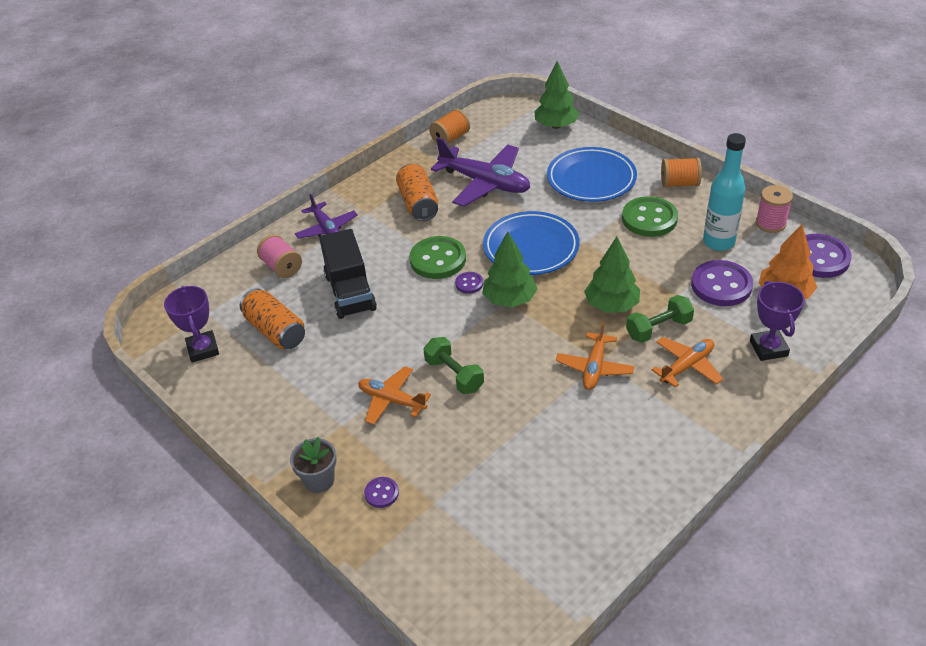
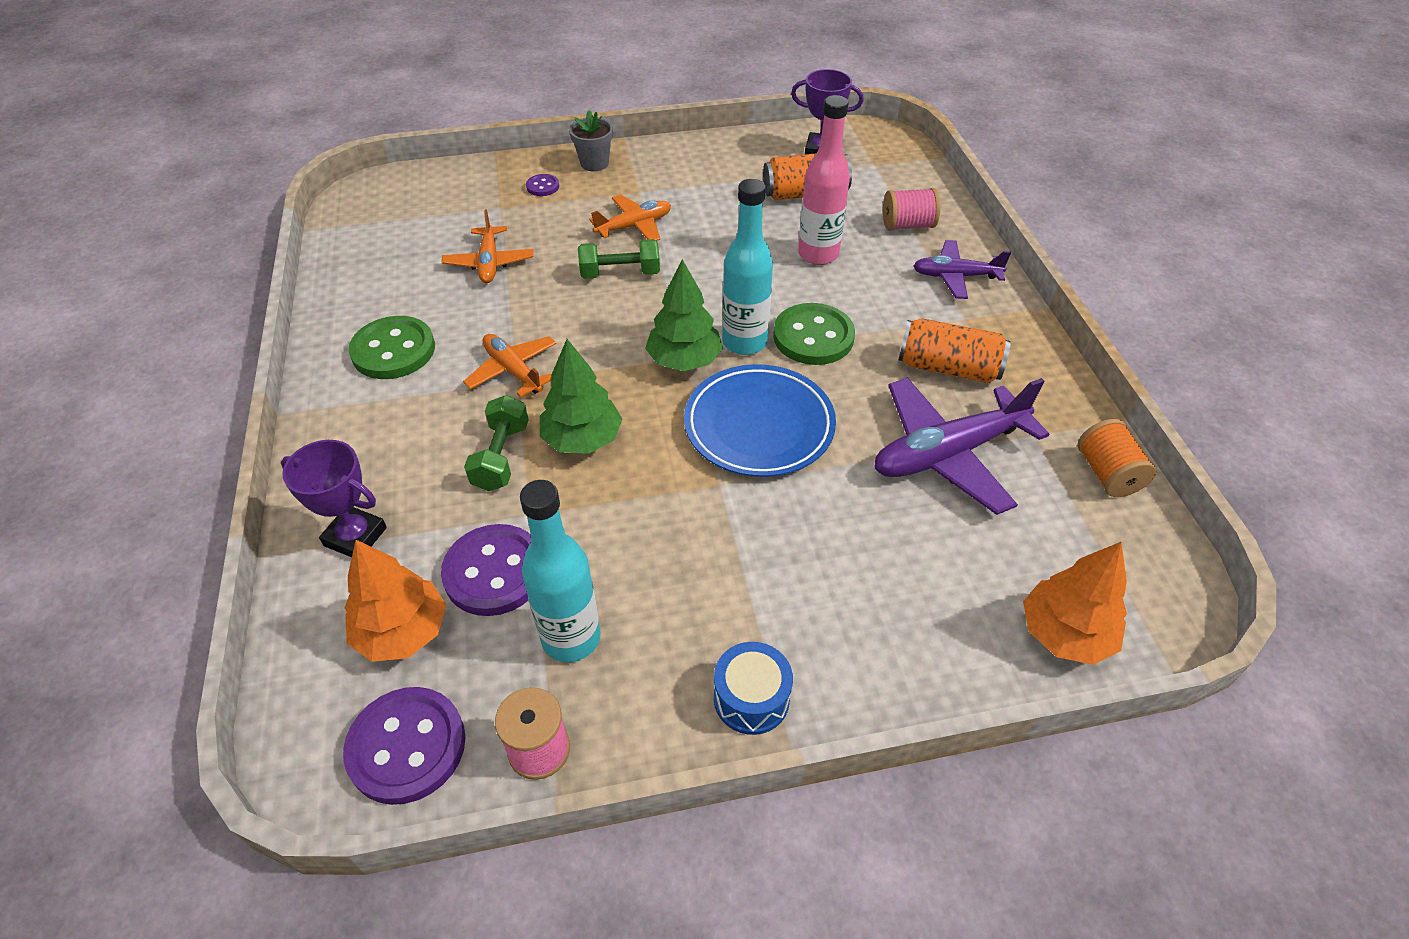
camera: 120 degrees right, 5 degrees up
(350, 292) = (818, 254): black truck -> pink bottle
(469, 283) = (744, 342): purple button -> turquoise bottle
(556, 126) = (1064, 634): green tree -> orange tree
(591, 179) = (861, 583): blue plate -> none
(649, 219) = (701, 590): green button -> green button (393, 350)
(679, 183) = (751, 698): orange spool -> blue drum
(687, 366) = (425, 443): orange plane -> orange plane (489, 262)

